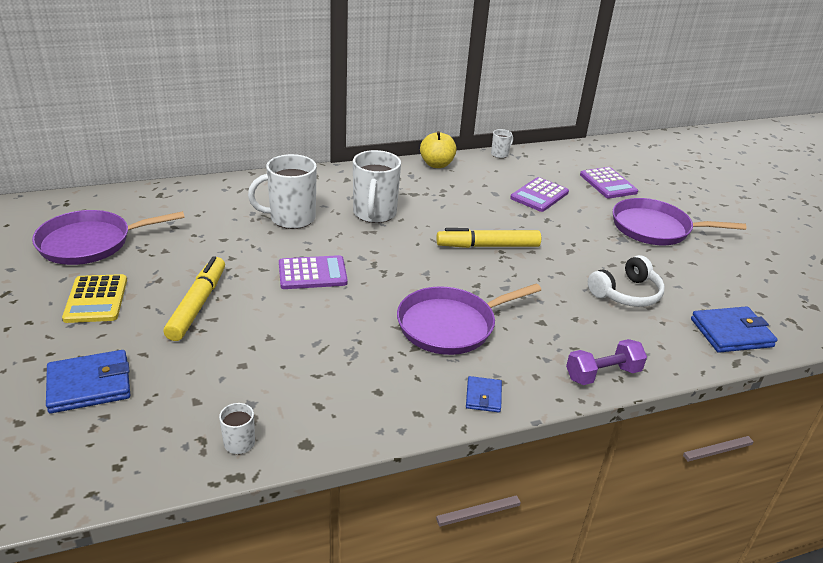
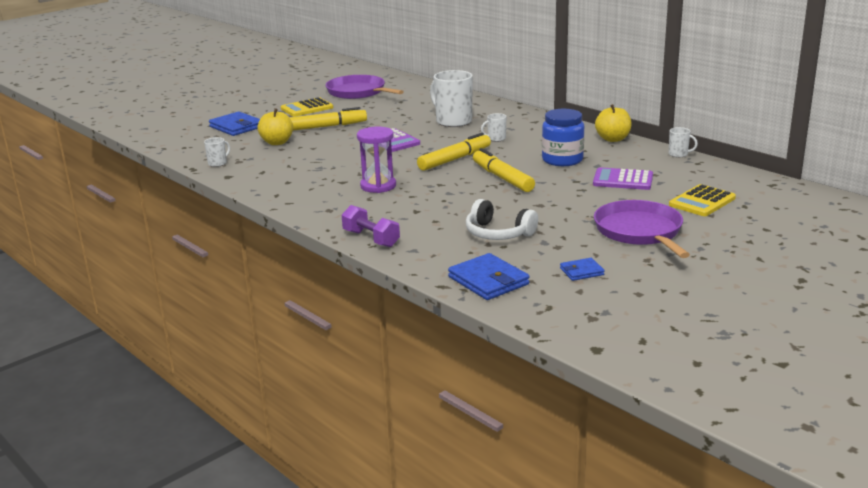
camera: 70 degrees right, 10 degrees down
(211, 362) = (277, 142): none -> yellow apple
(374, 214) = (496, 139): white mug -> white mug, size x0.47
(411, 254) = (455, 159): none -> yellow marker
(450, 325) = (378, 186): purple pan -> purple hourglass
(467, 203) = (562, 160): none -> blue jar
(483, 396) = (309, 208): blue wallet -> blue wallet (581, 271)
(608, 183) = (702, 202): purple calculator -> yellow calculator

